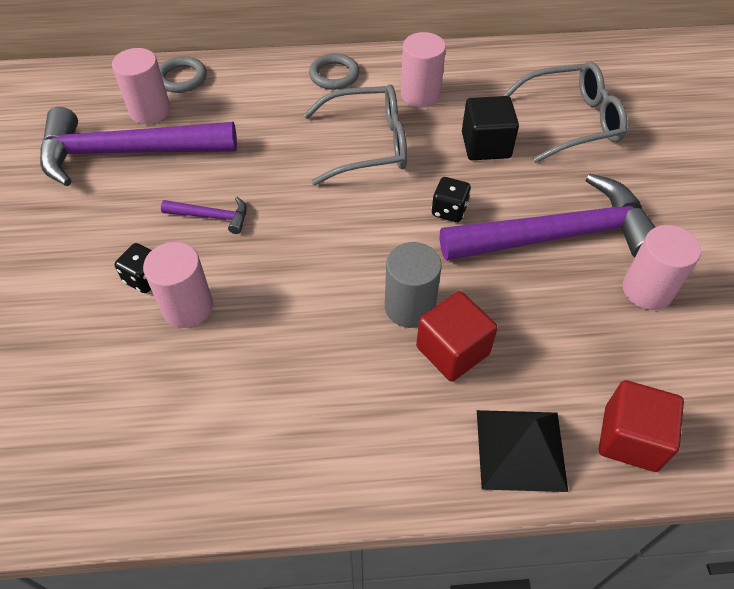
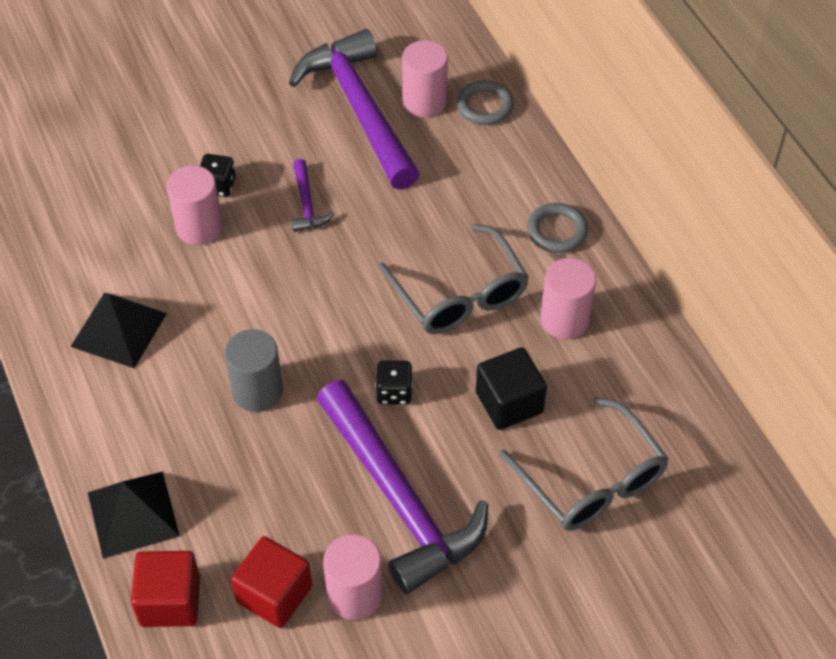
camera: 70 degrees right, 0 degrees up
(281, 411) = (118, 330): none -> black pyramid
(452, 350) = (220, 437): red cube -> red cube (274, 594)

